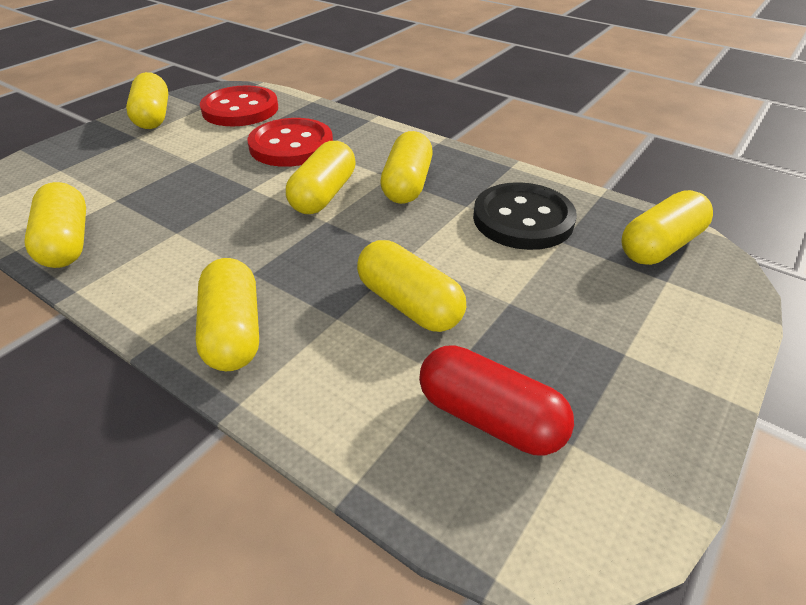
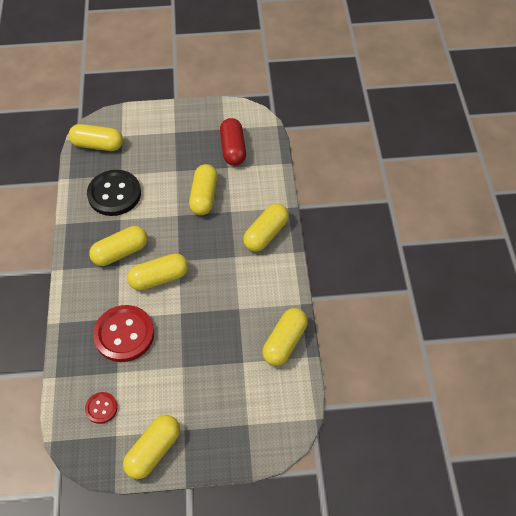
camera: 130 degrees left, 15 degrees up
(240, 109) = (101, 408): red button -> red button, size x0.50

